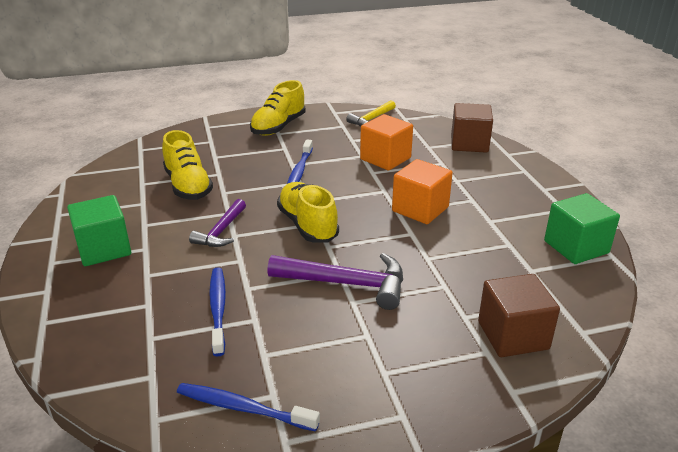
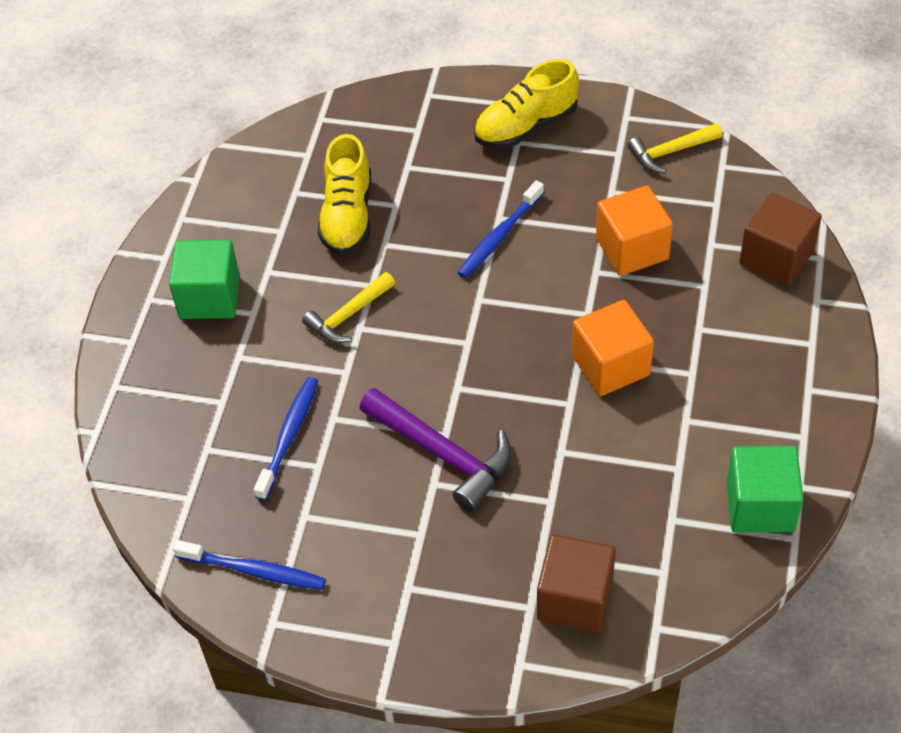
camera: 30 degrees right, 20 degrees up
(221, 231) = (348, 315): purple hammer -> yellow hammer
(243, 408) = (254, 571): blue toothbrush -> blue toothbrush turned 150 degrees clockwise
(308, 225) = (454, 342): yellow shoe -> none

